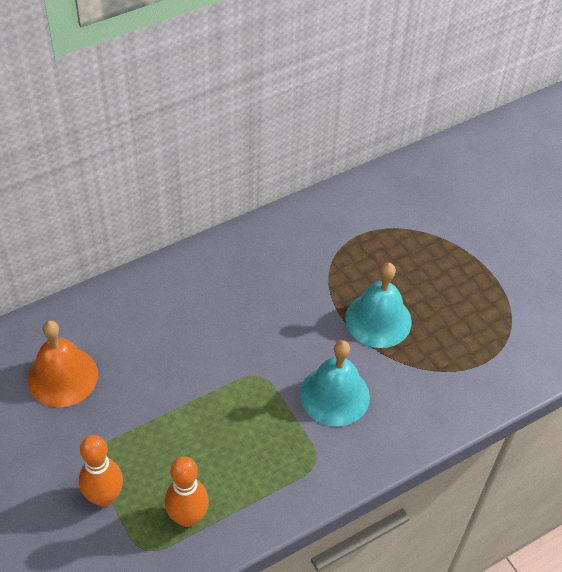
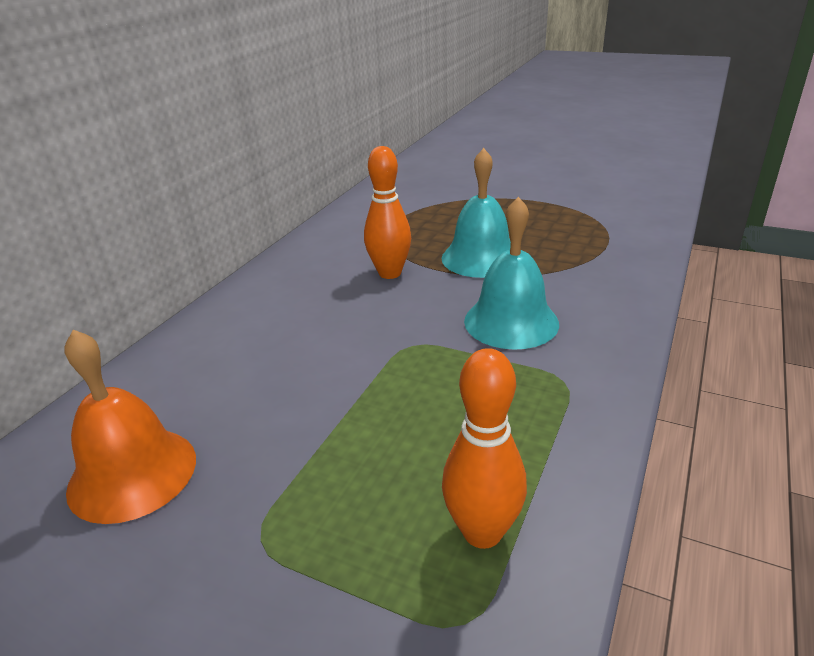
camera: 30 degrees left, 20 degrees down
(104, 497) = (325, 588): orange bowling pin -> orange bowling pin (390, 273)

